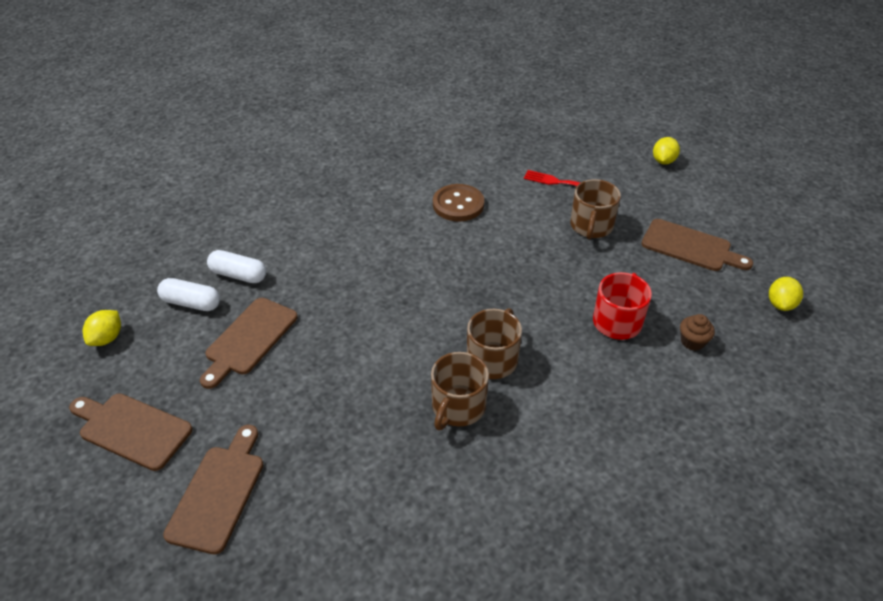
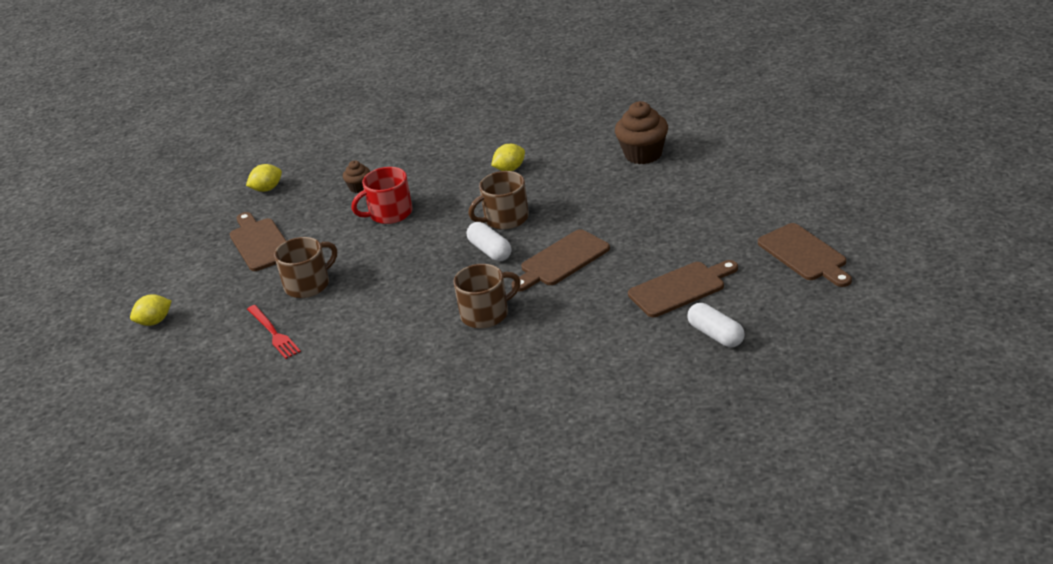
camera: 140 degrees left, 10 degrees down
(107, 338) = (806, 328): yellow lemon -> yellow lemon (510, 169)
(218, 493) = (755, 203): brown cutting board -> brown cutting board (562, 260)
(238, 275) = (657, 347): white capsule -> white capsule (490, 251)
(415, 533) = (643, 154): none -> brown cupcake
(458, 204) = (393, 346): brown button -> none
(458, 407) = (559, 200): brown mug -> brown mug (486, 314)

